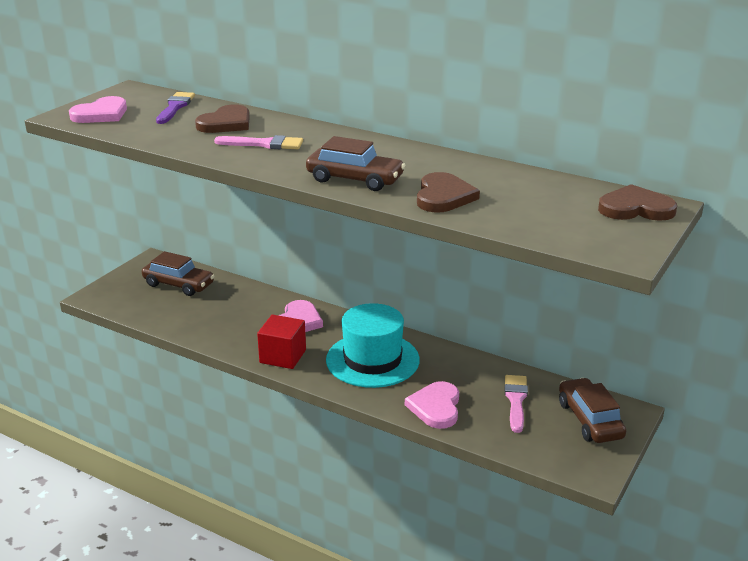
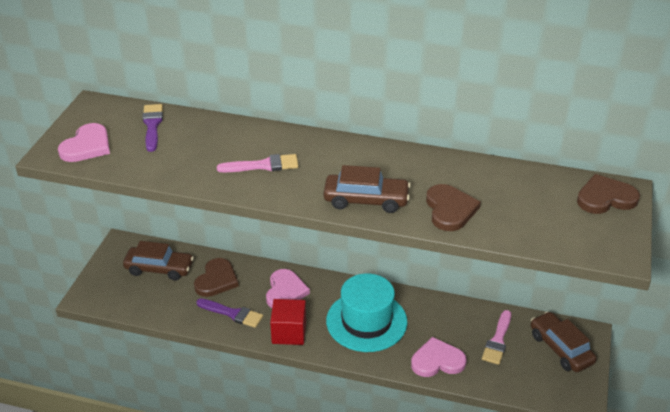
camera: 15 degrees left, 10 degrees up
(226, 123) = (213, 141): brown heart -> brown heart (216, 280)
(232, 331) = (232, 314): none -> purple brush
(435, 407) = (437, 361): pink heart -> pink heart turned 90 degrees clockwise
(516, 400) = (497, 340): pink brush -> pink brush turned 150 degrees counterclockwise

